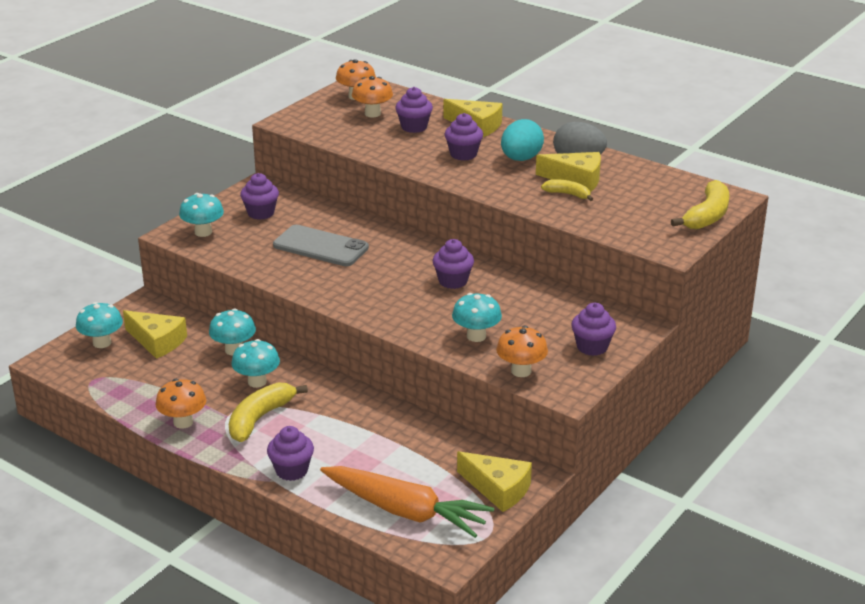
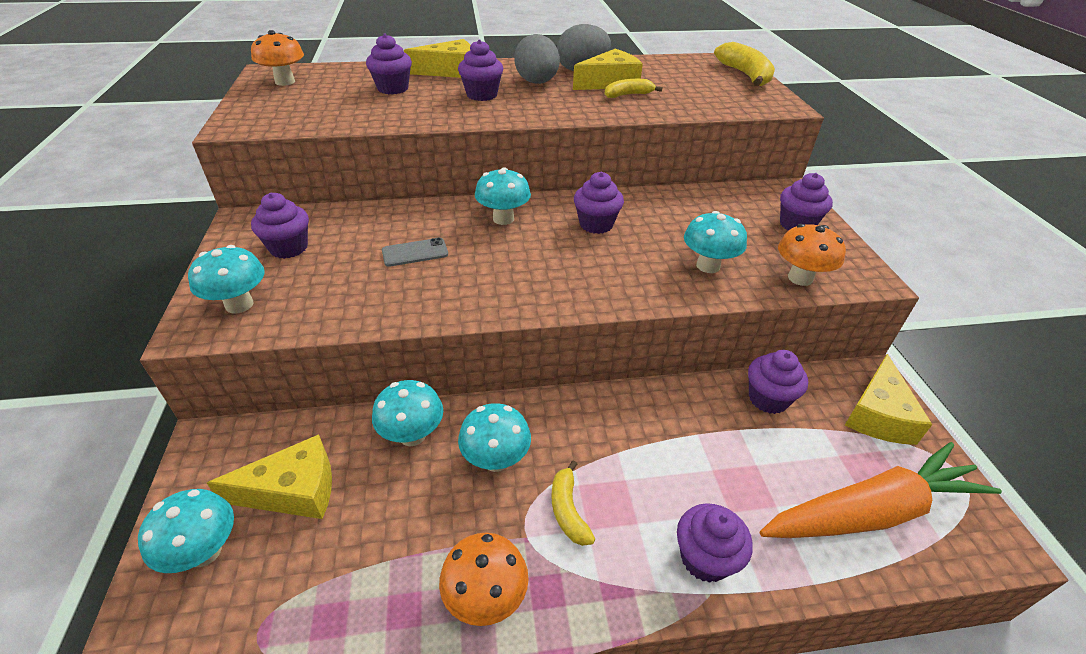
camera: 45 degrees left, 10 degrees up
(260, 418) = (568, 510): yellow banana -> yellow banana, size x0.58
(320, 246) = (415, 252): grey phone -> grey phone, size x0.53
(372, 114) = (329, 90): orange mushroom -> none
(401, 251) = (503, 219): none -> turquoise mushroom
(445, 444) = (768, 399): none -> purple cupcake
(498, 489) = (878, 415): yellow cheese -> yellow cheese turned 120 degrees clockwise
(521, 159) = (537, 83): turquoise egg -> grey egg

